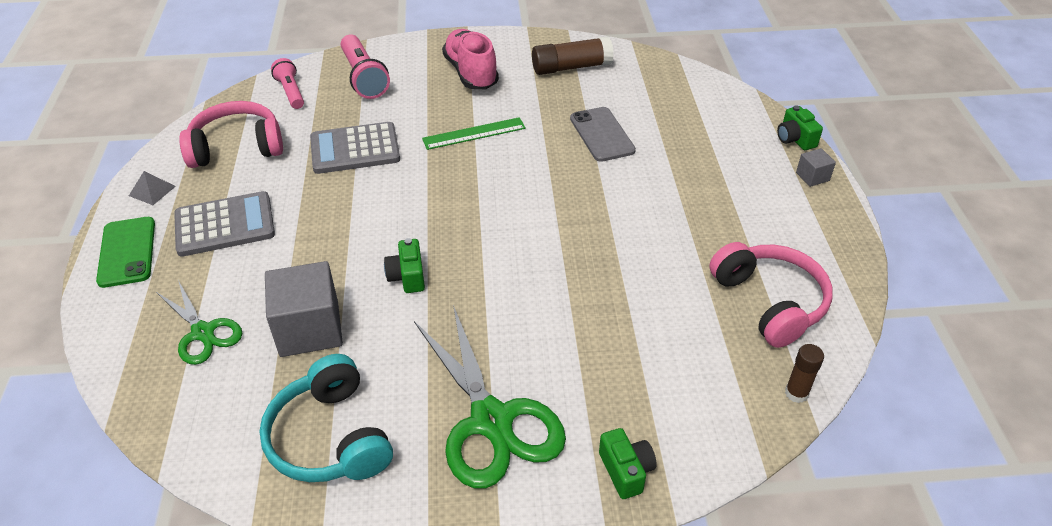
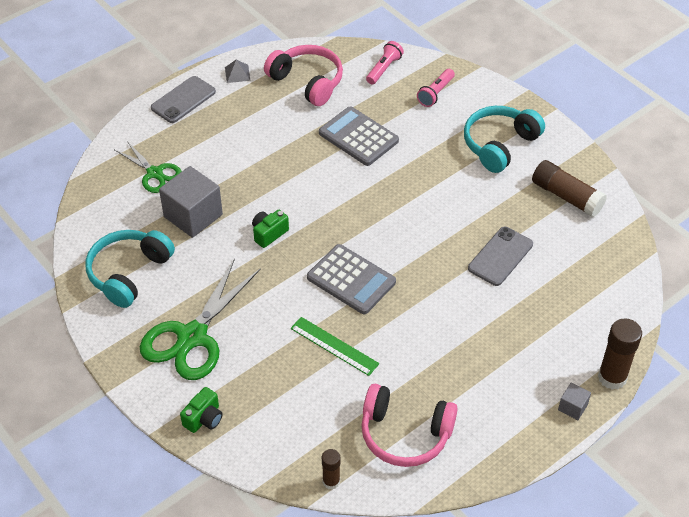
camera: 55 degrees right, 5 degrees up
(127, 252) = (183, 100): green phone -> grey phone
(203, 332) = (154, 173): green scissors -> green scissors turned 60 degrees counterclockwise
(225, 225) = (238, 124): grey calculator -> grey calculator (351, 280)
(364, 77) = (436, 93): pink flashlight -> pink flashlight, size x0.64
(471, 73) = (499, 145): pink shoe -> turquoise headphones
(474, 133) = (432, 186): green ruler -> green ruler (334, 346)
(770, 302) = (405, 434): pink headphones -> pink headphones turned 75 degrees clockwise
(795, 139) = (612, 377): green camera -> brown glue stick

